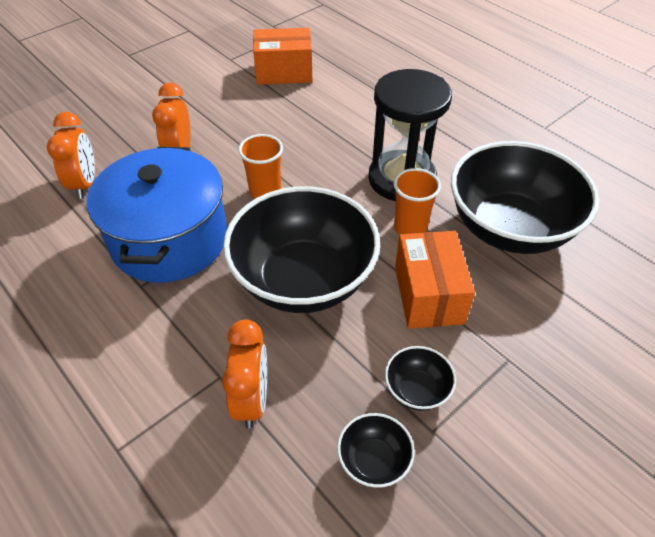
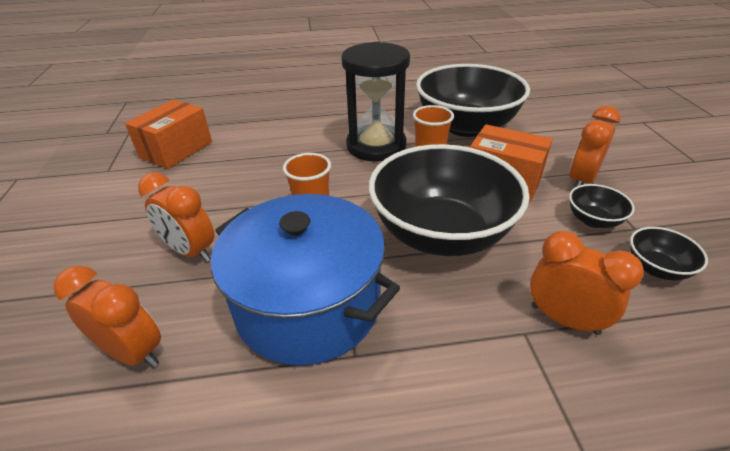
camera: 55 degrees left, 10 degrees down
(488, 362) = (581, 180): none -> orange clock

